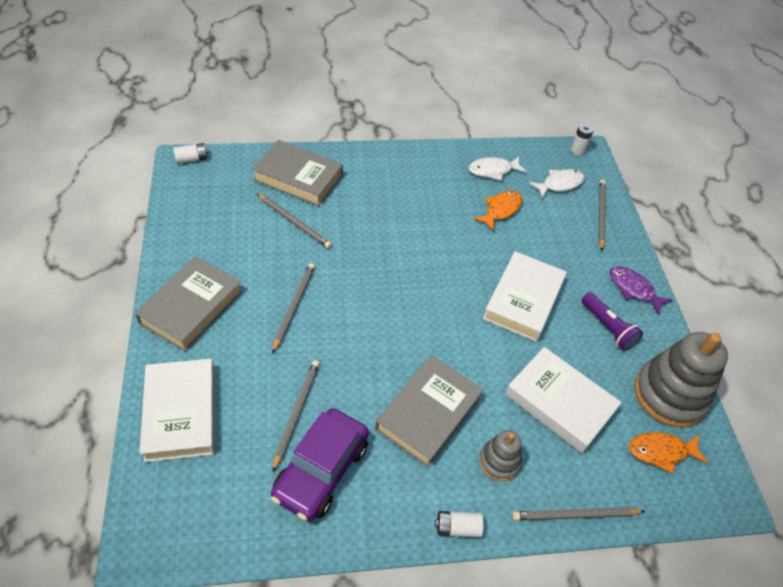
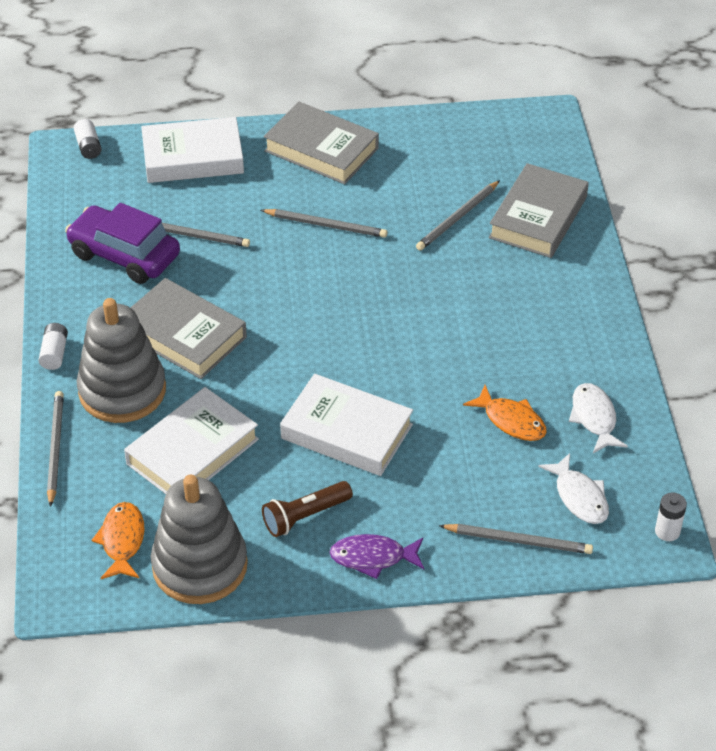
camera: 95 degrees right, 5 degrees down
(192, 159) = (554, 124): white battery -> white battery (88, 146)
(499, 461) = (122, 391): grey stacking toy -> grey stacking toy, size x1.90
(607, 327) = (305, 516): purple flashlight -> brown flashlight
(634, 289) = (373, 557): purple fish -> purple fish turned 135 degrees counterclockwise

